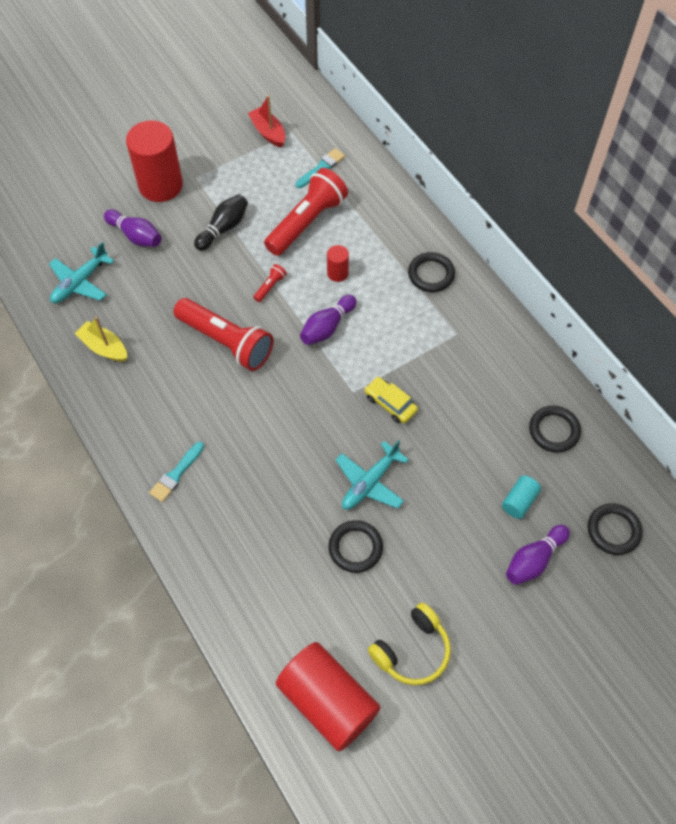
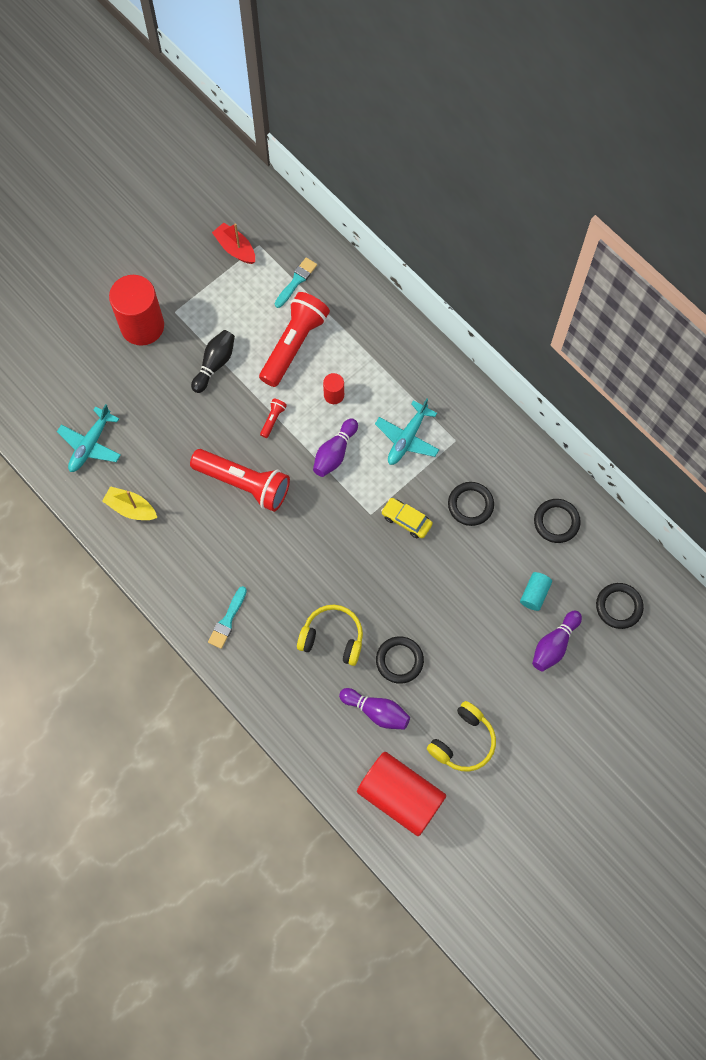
camera: 10 degrees left, 10 degrees up
(136, 236) = (131, 386): purple bowling pin -> purple bowling pin (376, 711)
(286, 511) = (332, 638): none -> yellow headphones
(370, 482) = (401, 599): turquoise plane -> turquoise plane (407, 438)
(431, 274) = (422, 382): black ring -> black ring (470, 505)

